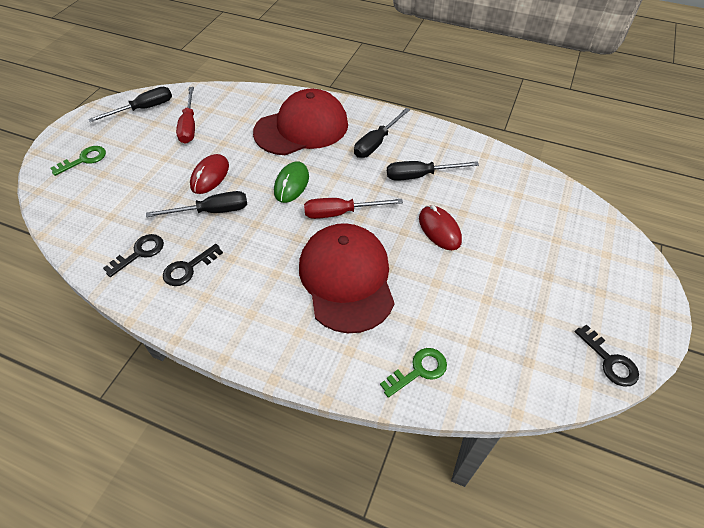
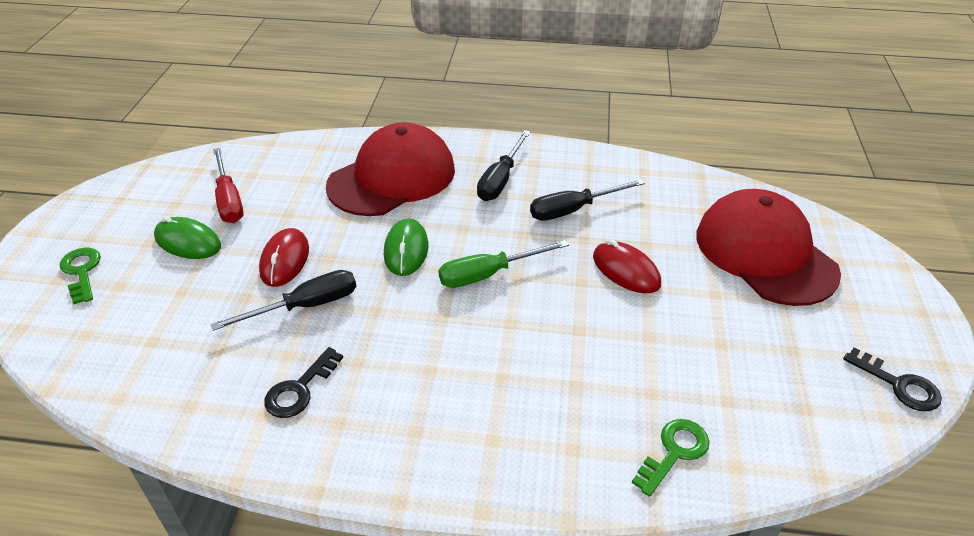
camera: 15 degrees left, 10 degrees down
(84, 160) = (82, 272): green key -> green key turned 60 degrees counterclockwise
(140, 253) = (217, 383): black key -> none
(143, 109) = (151, 189): black screwdriver -> none
(154, 151) = (188, 242): none -> green mouse
(341, 213) = (488, 274): red screwdriver -> green screwdriver
(346, 279) = (530, 356): red cap -> red cap (765, 253)

